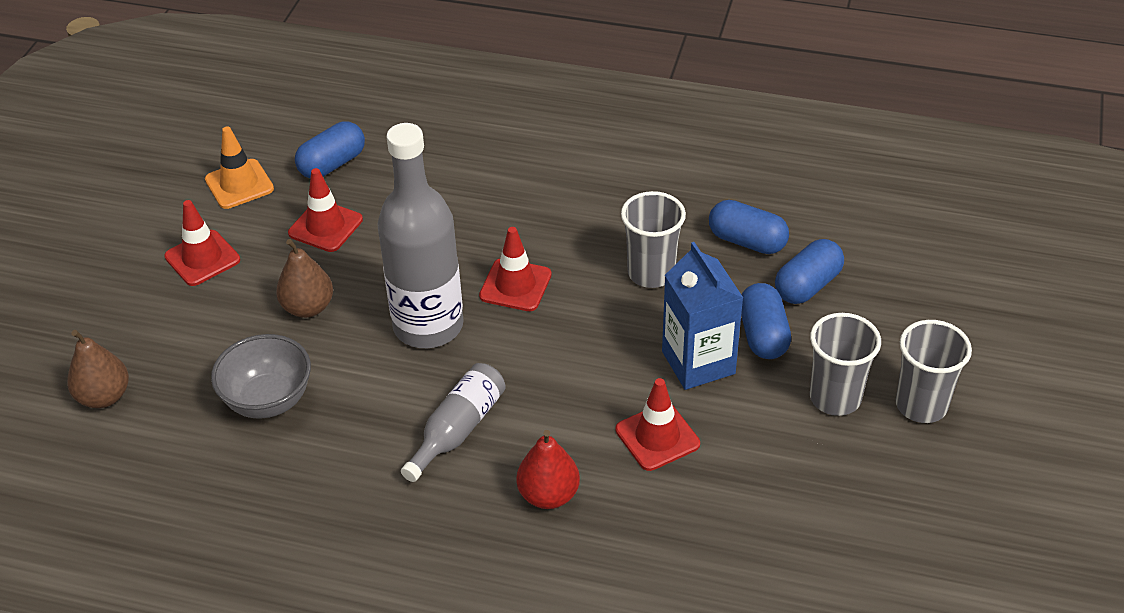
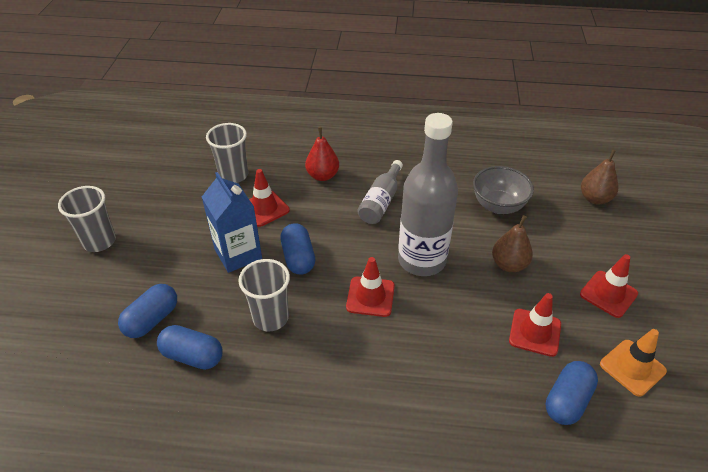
camera: 170 degrees right, 0 degrees up
(763, 335) = (192, 277): blue capsule -> blue capsule (298, 258)
(835, 398) = (153, 240): grey cup -> grey cup (233, 175)

